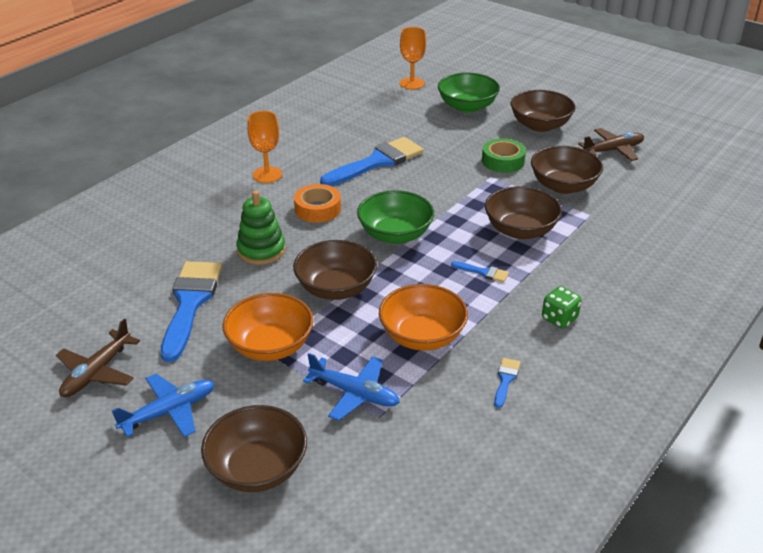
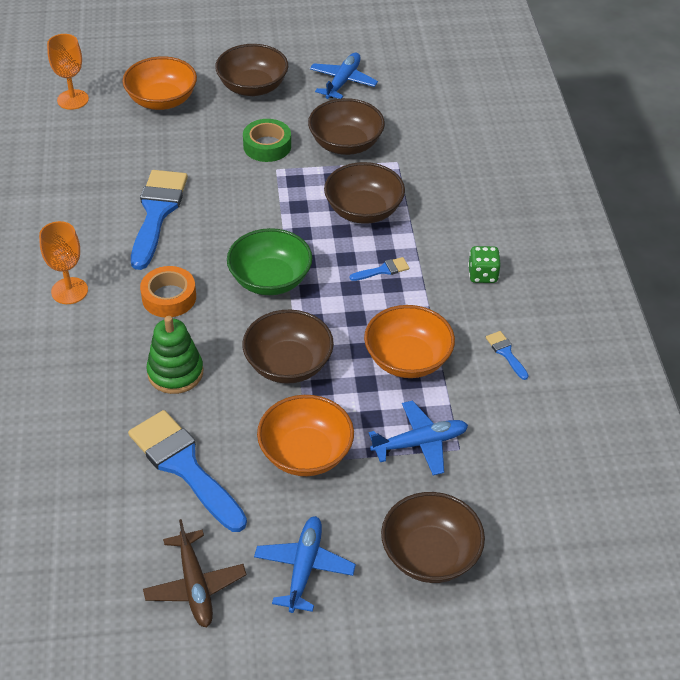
camera: 45 degrees left, 10 degrees up
(467, 107) = (162, 100): green bowl -> orange bowl
(613, 150) = (342, 82): brown plane -> blue plane

